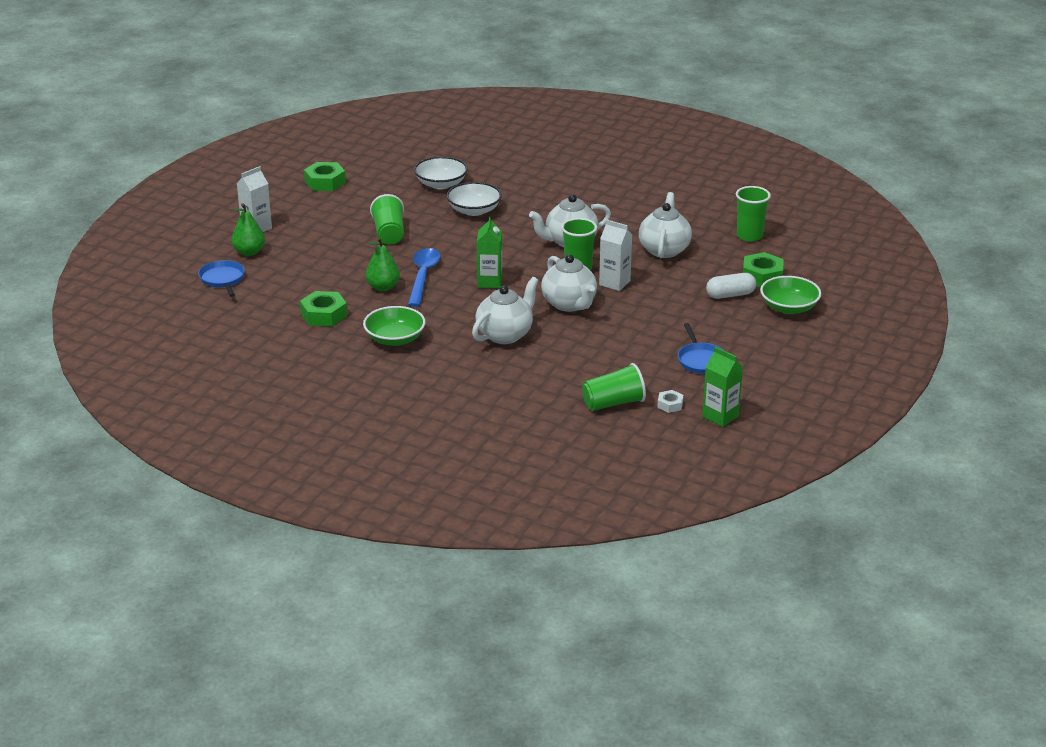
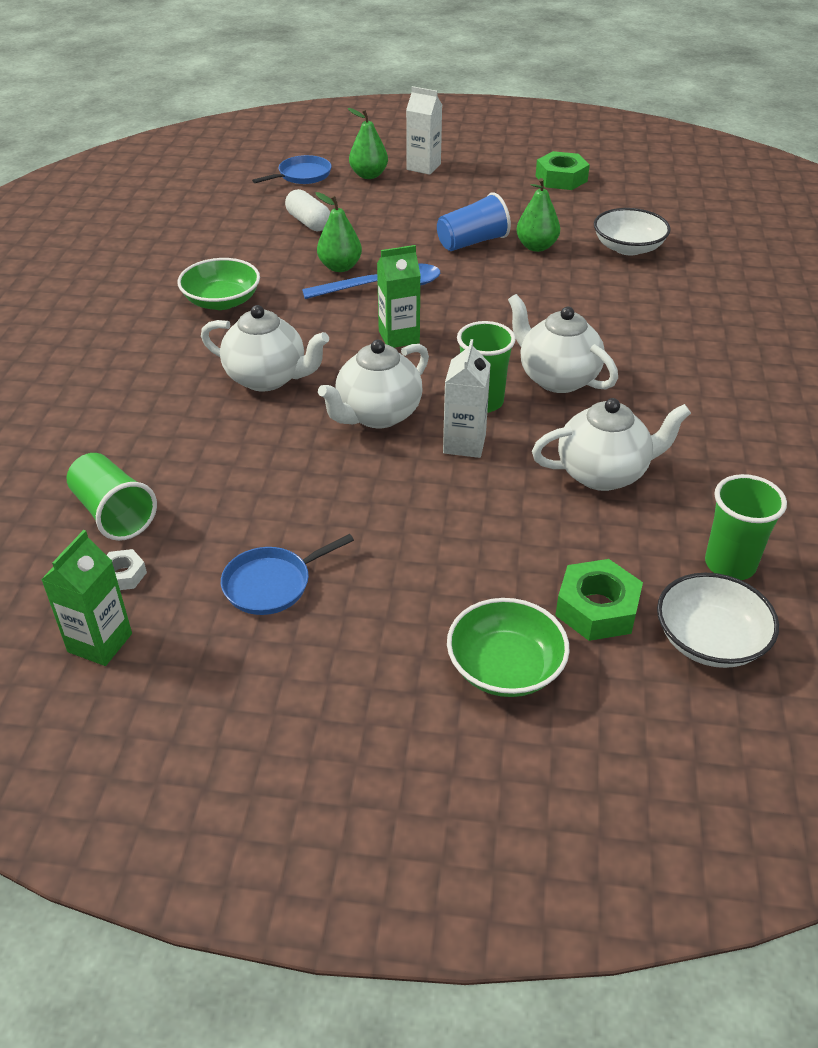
camera: 70 degrees right, 10 degrees up
(324, 315) = (256, 246): green nut -> none
(389, 233) = (472, 242): green cup -> blue cup
(414, 213) = (536, 247): none -> green pear
(474, 210) = (580, 285): white bowl -> white bowl (710, 640)
(730, 295) = (504, 579): white capsule -> white capsule (309, 222)

